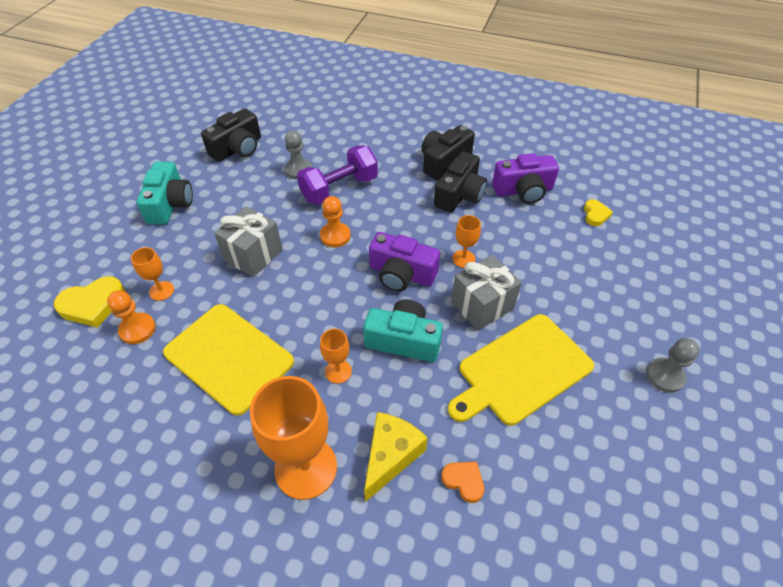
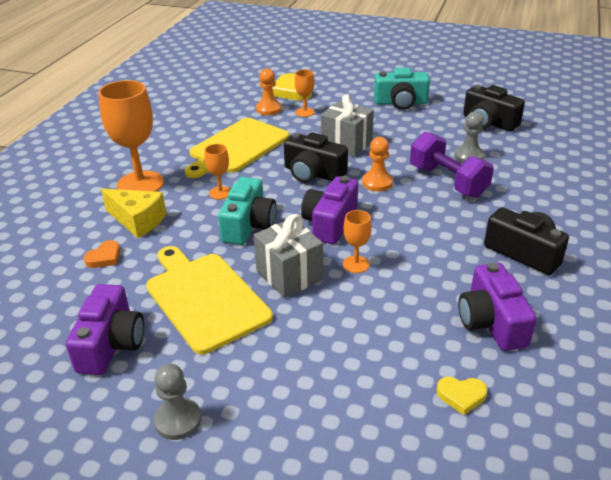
camera: 90 degrees right, 15 degrees down
(460, 195) = (464, 264): black camera -> black camera (313, 173)
(596, 444) = (111, 344): none -> purple camera

